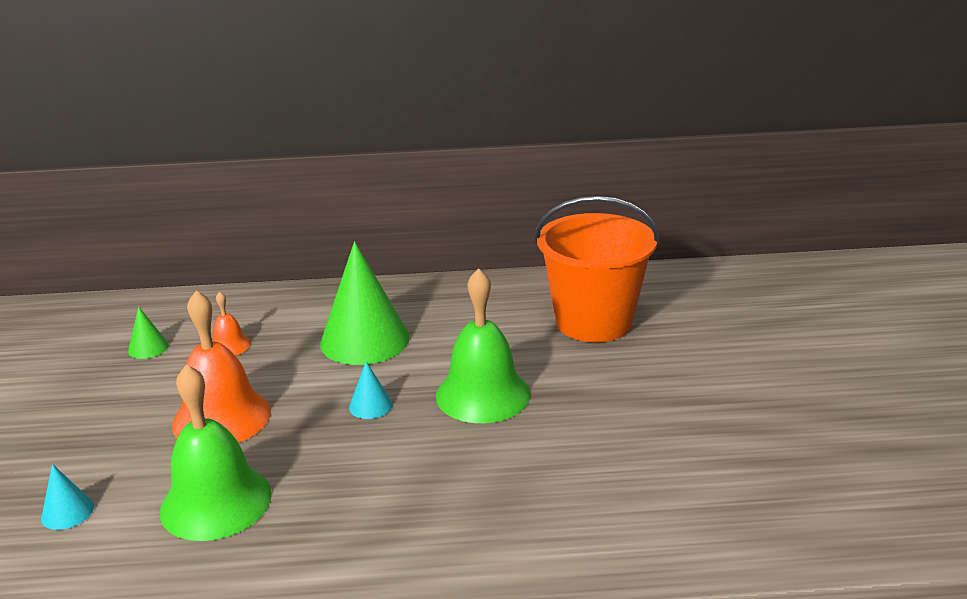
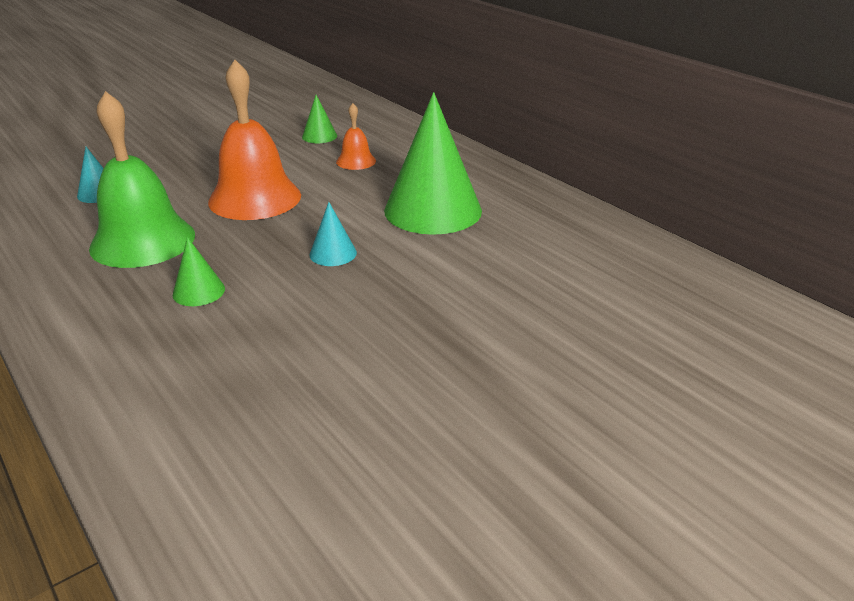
camera: 55 degrees right, 5 degrees up
(347, 488) = (199, 291): none -> green cone
(483, 394) = (412, 306): green bell -> none
(594, 322) = (642, 326): orange bucket -> none

